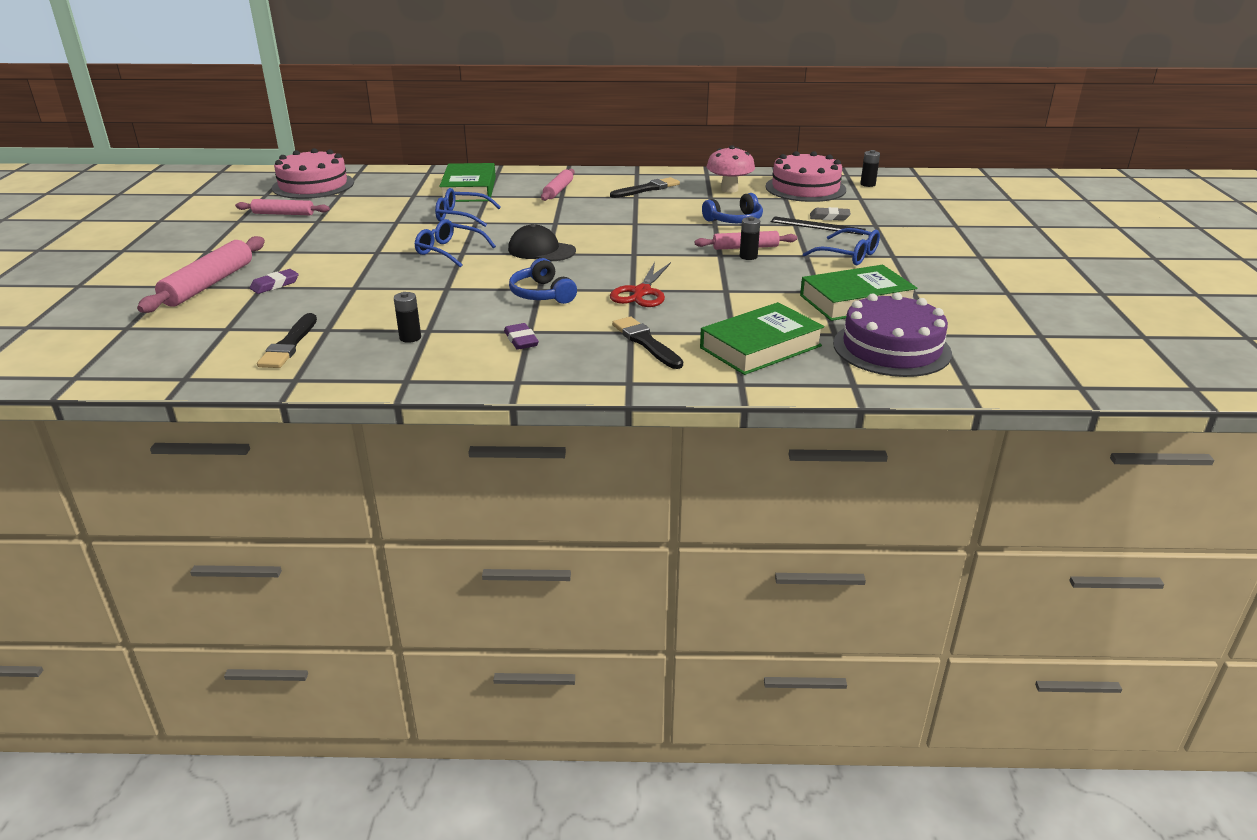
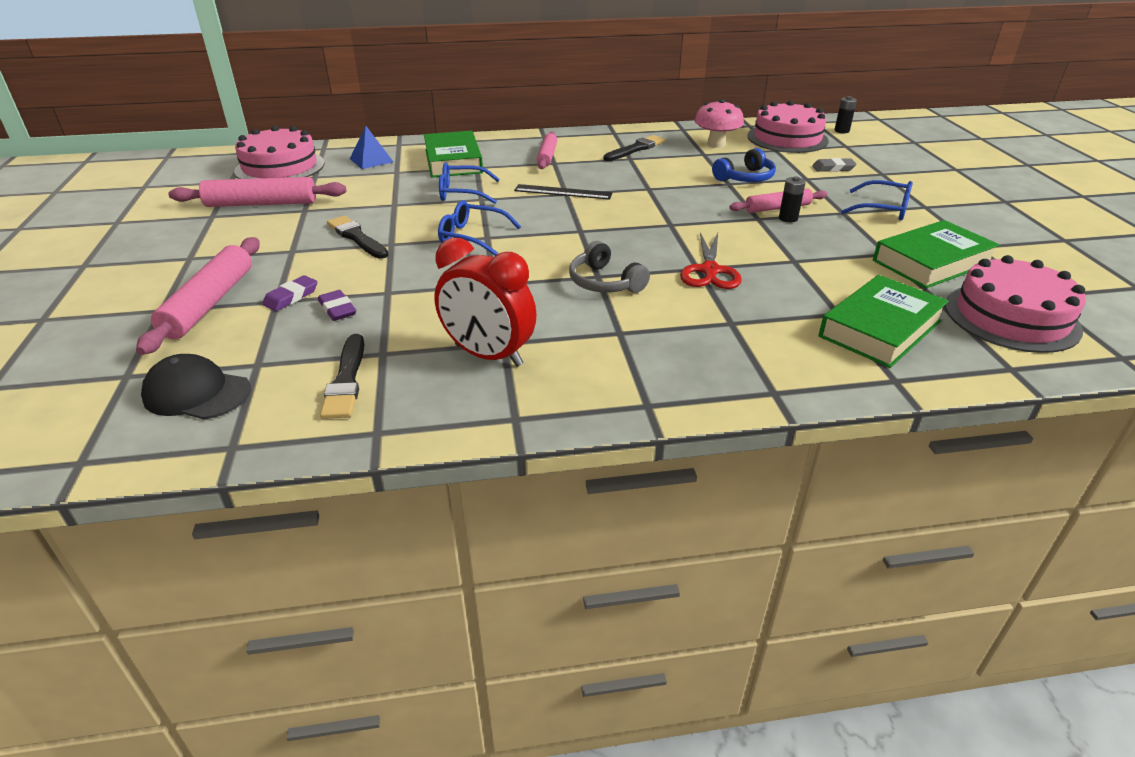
camera: 10 degrees left, 5 degrees up
(283, 214) = (261, 204): pink rolling pin -> pink rolling pin, size x1.59
(396, 184) = (371, 160): none -> blue pyramid
(410, 338) = (488, 355): black battery -> red clock
(521, 340) = (618, 346): purple eraser -> purple eraser (337, 309)
(541, 250) = (571, 228): black cap -> black cap (197, 393)
(542, 294) = (604, 282): blue headphones -> grey headphones
(646, 342) = (756, 335): black brush -> black brush (357, 237)
(817, 225) = (829, 178): black ruler -> black ruler (563, 192)
(891, 348) = (1011, 317): purple cake -> pink cake

